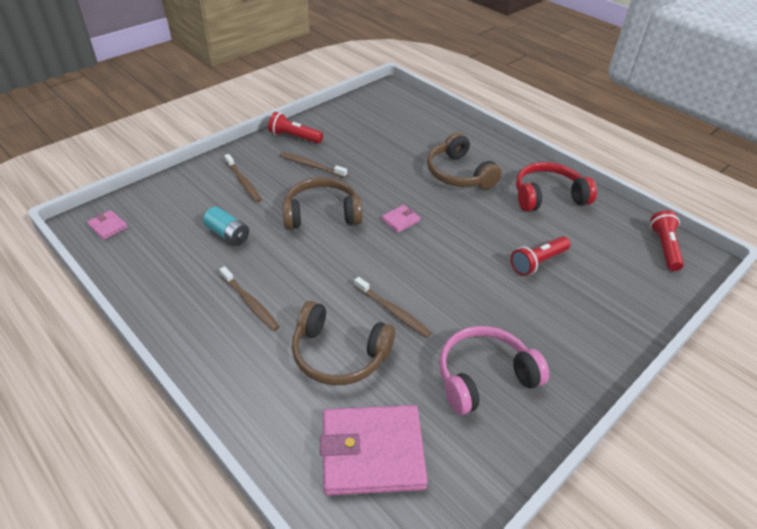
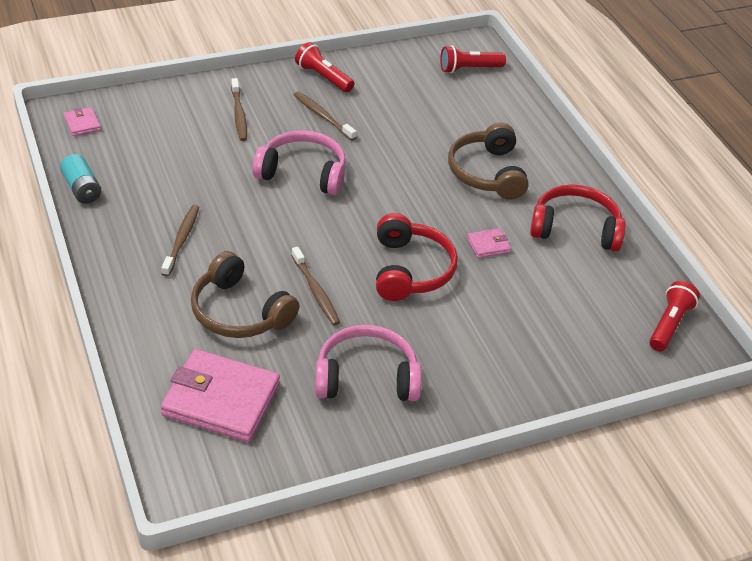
camera: 20 degrees right, 0 degrees up
(228, 234) = (194, 166): turquoise battery -> turquoise battery (82, 189)
(250, 303) = (182, 239): brown toothbrush -> brown toothbrush turned 150 degrees counterclockwise
(322, 213) = (303, 173): brown headphones -> pink headphones
(400, 220) = (383, 205): pink wallet -> pink wallet (488, 245)
(455, 267) = (410, 270): none -> red headphones
(538, 262) = (505, 294): red flashlight -> red flashlight (469, 69)

